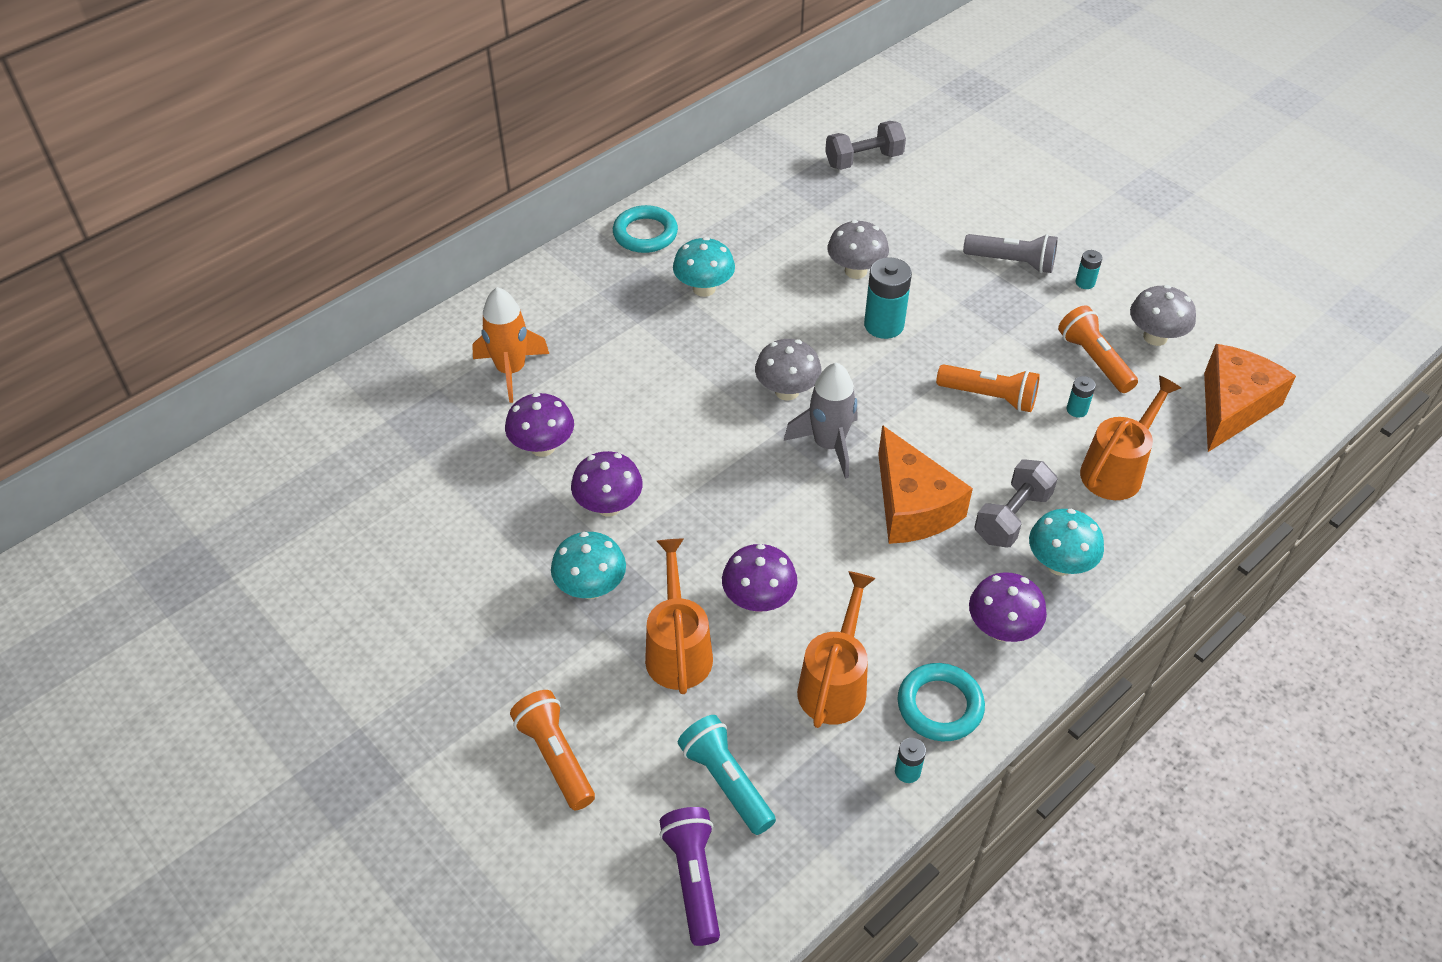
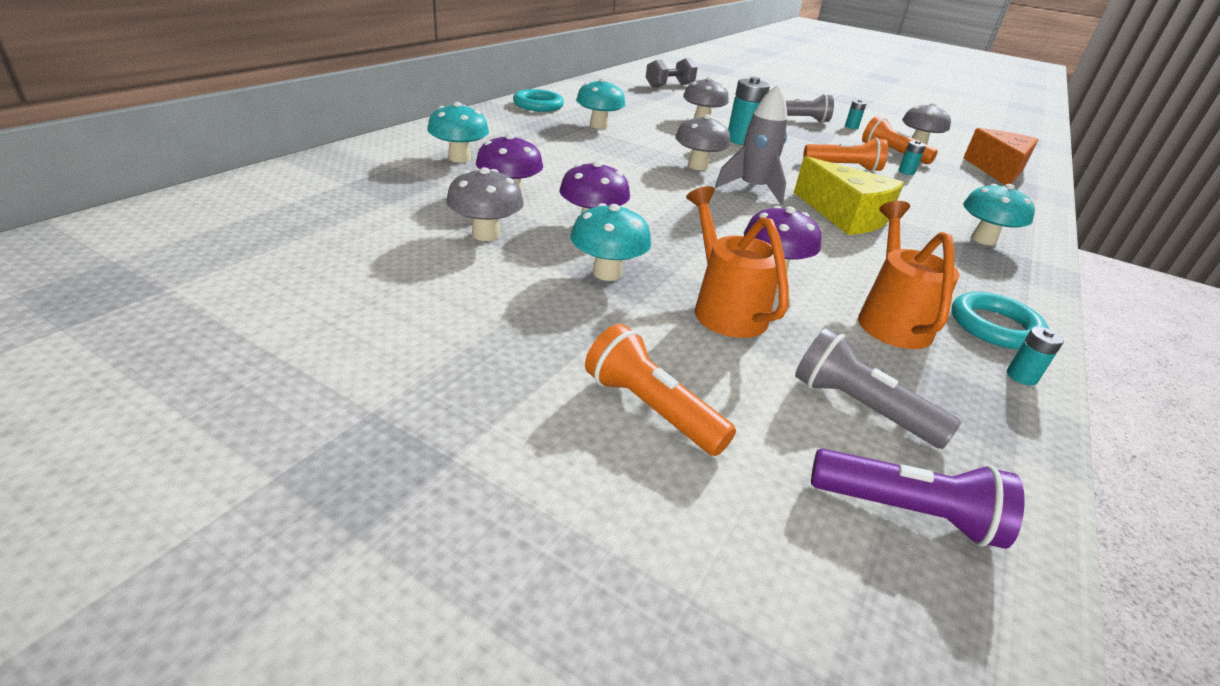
camera: 20 degrees left, 15 degrees down
(498, 518) = (486, 234): none -> grey mushroom
(511, 370) = (459, 158): orange rocket -> turquoise mushroom
(693, 879) = (907, 512): purple flashlight -> purple flashlight turned 135 degrees clockwise
(726, 782) = (860, 407): turquoise flashlight -> grey flashlight
(912, 506) = (845, 215): orange cheese -> yellow cheese
(1001, 629) = (986, 276): purple mushroom -> none
(1012, 517) = (922, 218): grey dumbbell -> none
(1116, 470) = (963, 195): orange watering can -> none

